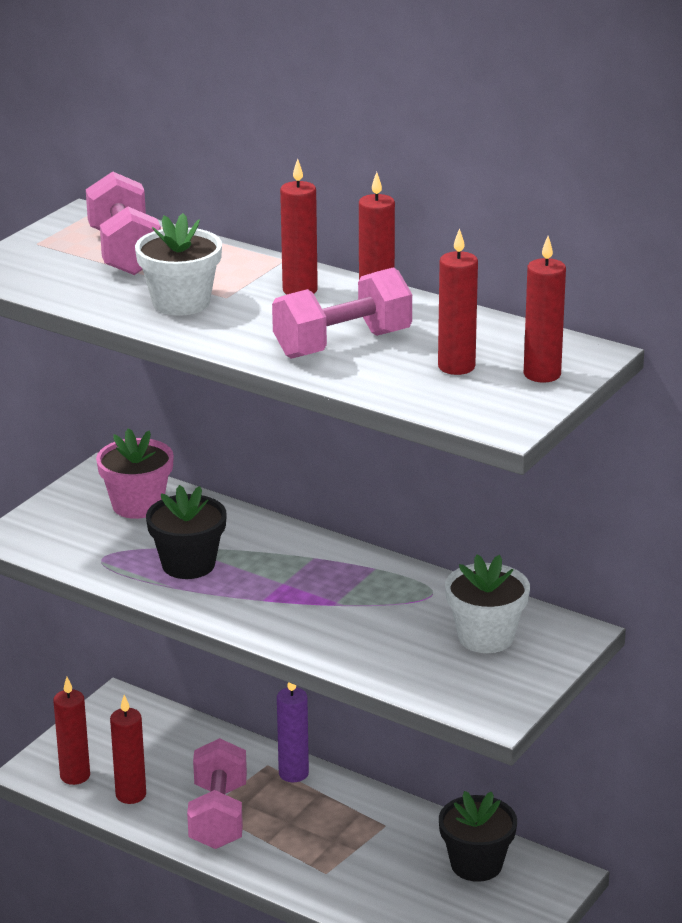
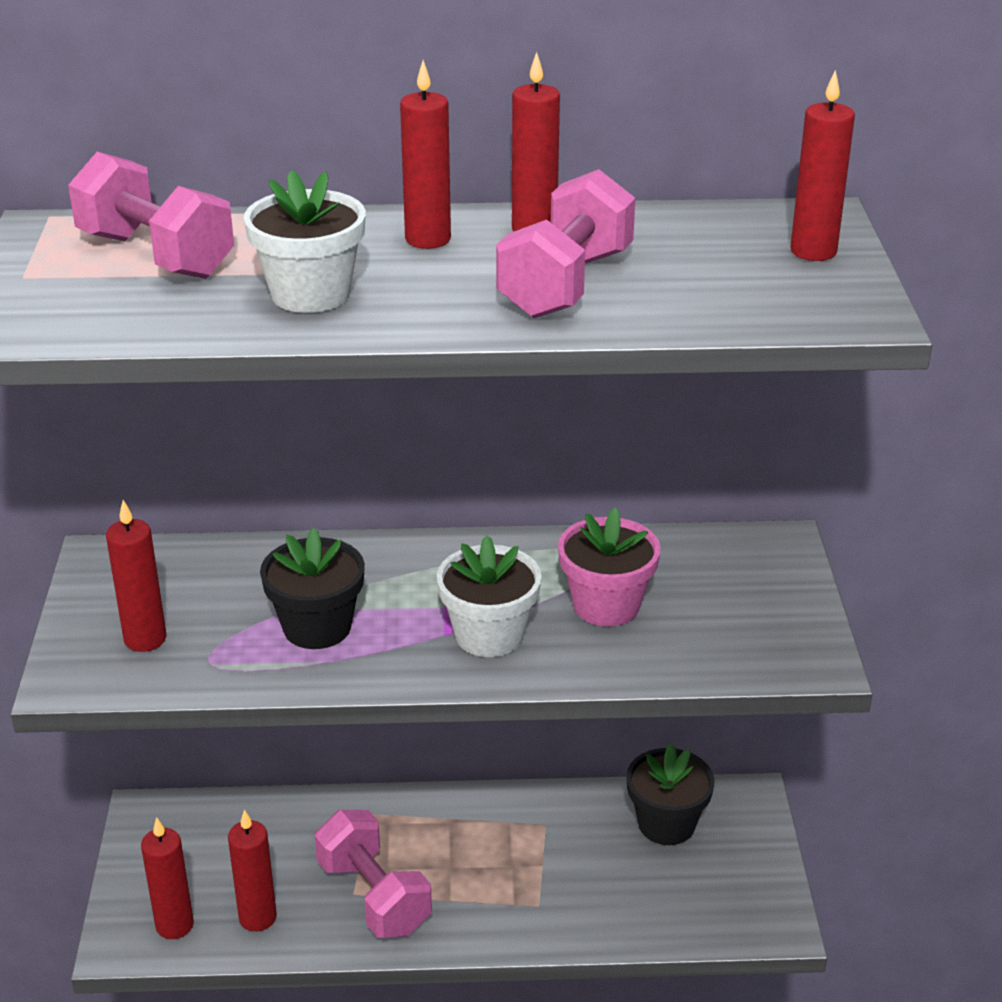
camera: 35 degrees left, 5 degrees up
(137, 505) = (183, 580): pink flower pot -> pink flower pot (606, 605)
(293, 773) = (405, 811): purple candle -> none
(456, 367) = (719, 271): red candle -> red candle (145, 639)
(486, 637) = (708, 582): white flower pot -> white flower pot (489, 635)

